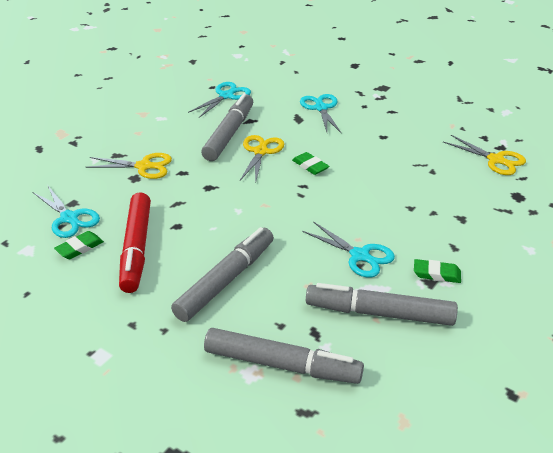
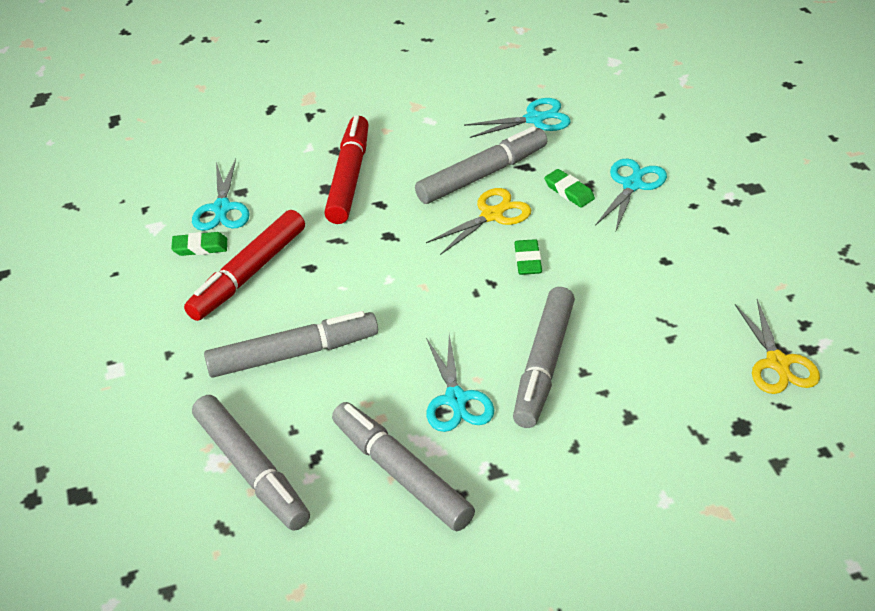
camera: 40 degrees right, 5 degrees up
(143, 166) = (349, 178): yellow scissors -> red marker
(385, 214) = (544, 365): none -> grey marker
(436, 274) = (514, 466): green eraser -> green eraser (569, 191)

